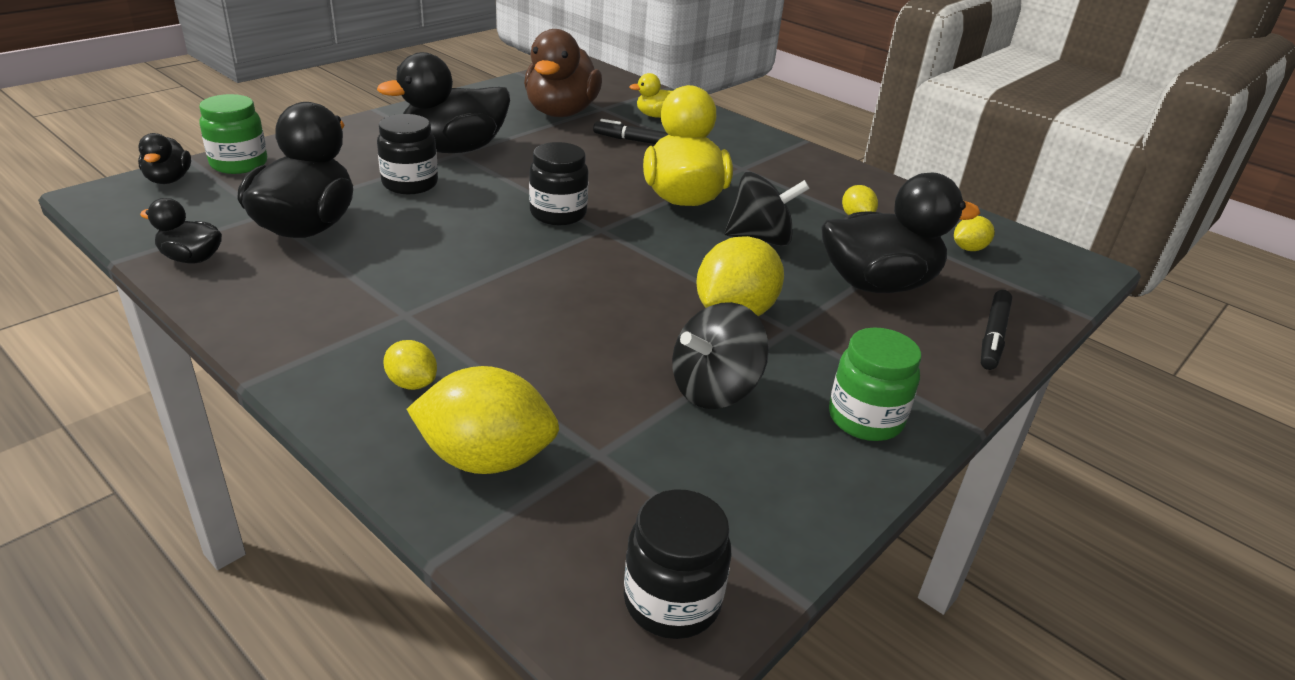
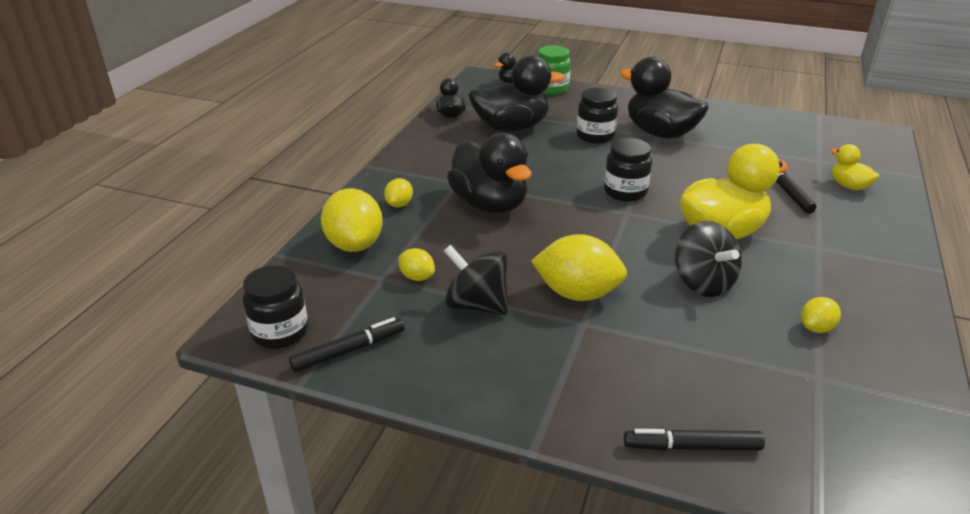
camera: 70 degrees right, 0 degrees up
(561, 112) = (780, 149): brown duck -> none
(754, 532) = (349, 350): none -> black marker
(865, 419) = (497, 381): green jar -> none
(878, 284) = (705, 360): black duck -> black duck (489, 205)
(968, 249) = (854, 414): yellow lemon -> yellow lemon (417, 277)

